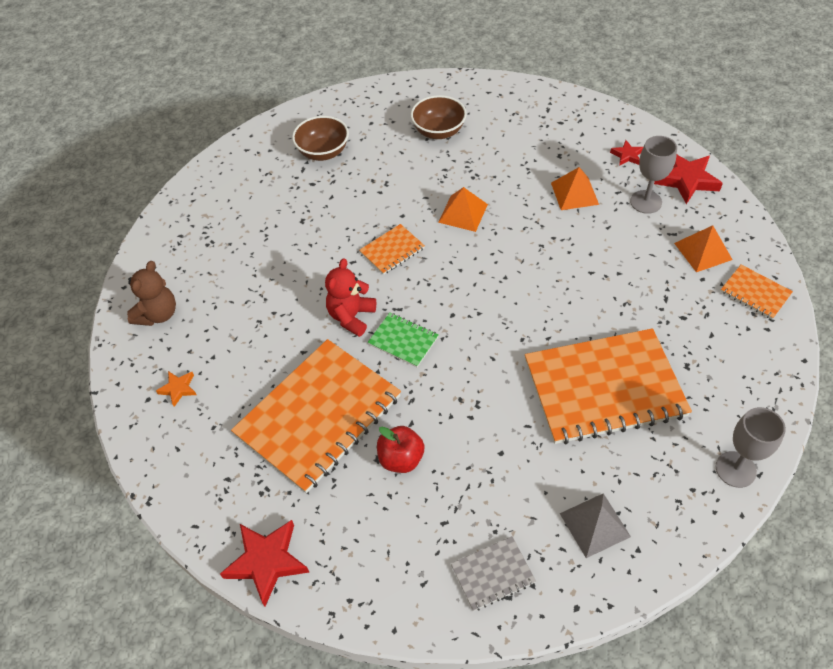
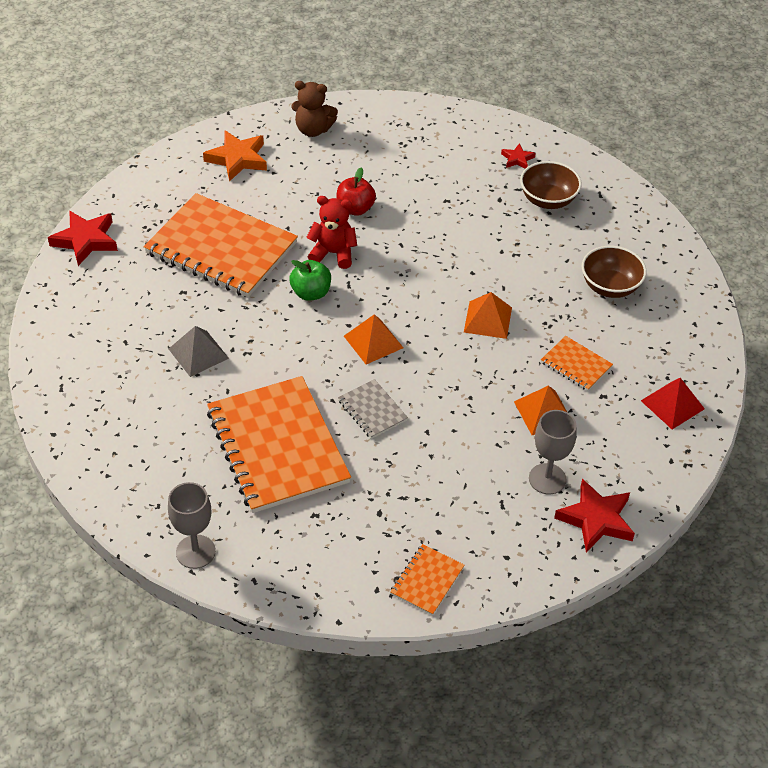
camera: 75 degrees right, 5 degrees down
(178, 389) = (237, 159): orange star -> orange star, size x1.88
(392, 250) = (422, 271): orange notebook -> orange notebook (576, 365)
(401, 459) = (184, 307): red apple -> red apple (355, 209)
(403, 341) = (311, 293): green notebook -> green apple
(492, 574) = (80, 377): grey notebook -> grey notebook (372, 410)
(572, 118) = (672, 404): none -> red pyramid
(594, 524) = (130, 443): grey pyramid -> grey pyramid (198, 353)
(627, 155) = (622, 460): red star -> red star (517, 159)
(702, 251) = (481, 533): orange pyramid -> orange pyramid (373, 341)

